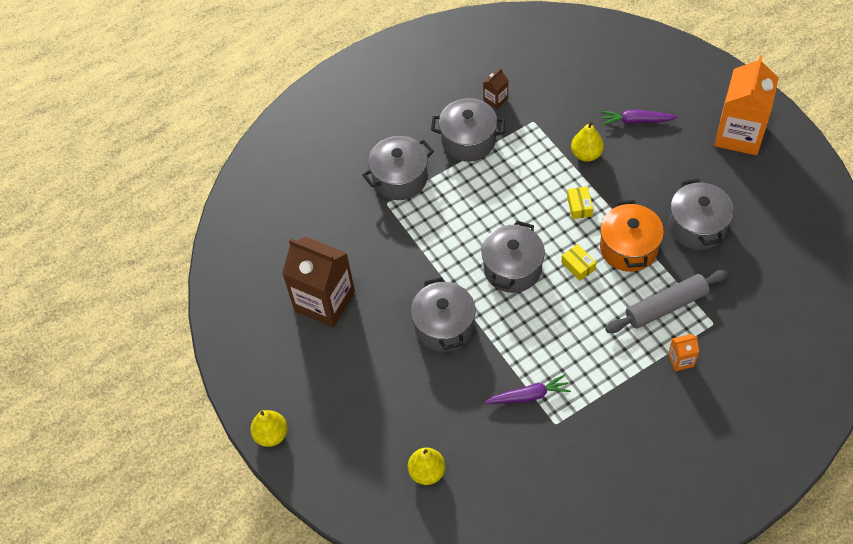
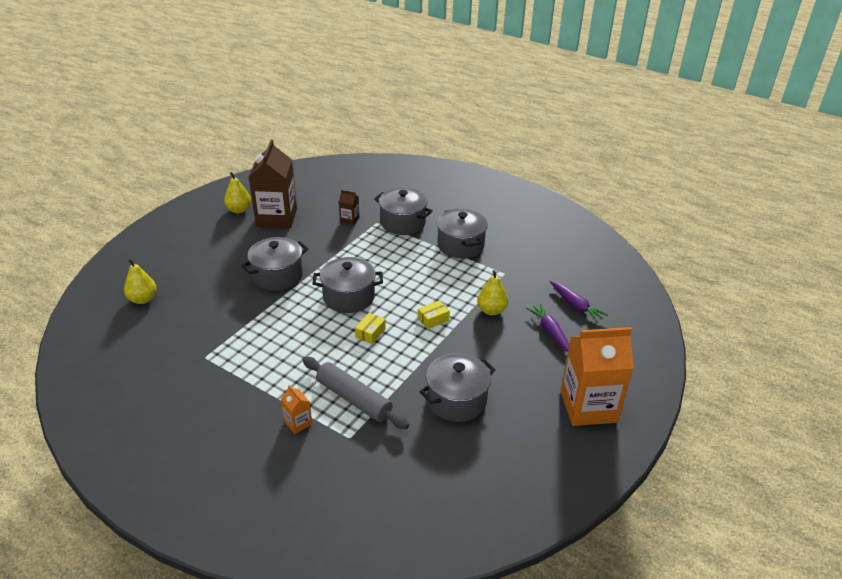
camera: 60 degrees right, 20 degrees down
(271, 435) = (159, 224): yellow pear -> yellow pear (239, 210)
(495, 99) = (511, 249): brown carton -> brown carton (349, 220)
(529, 395) = (228, 335): purple carrot -> purple carrot (576, 305)
(628, 248) = (406, 359): orange pot -> none

